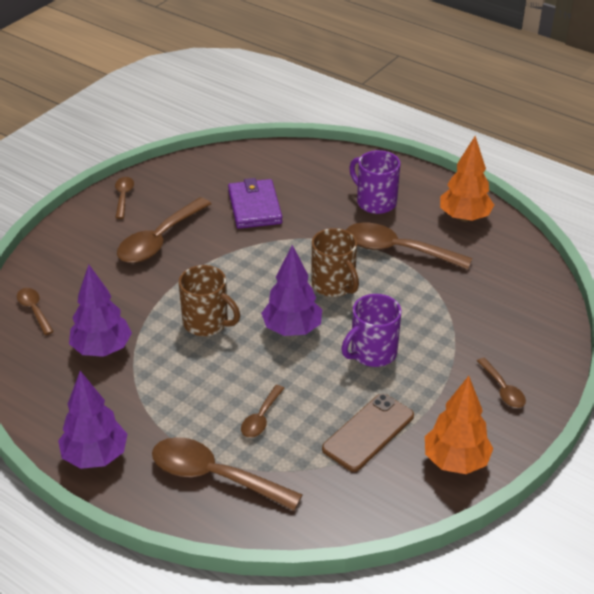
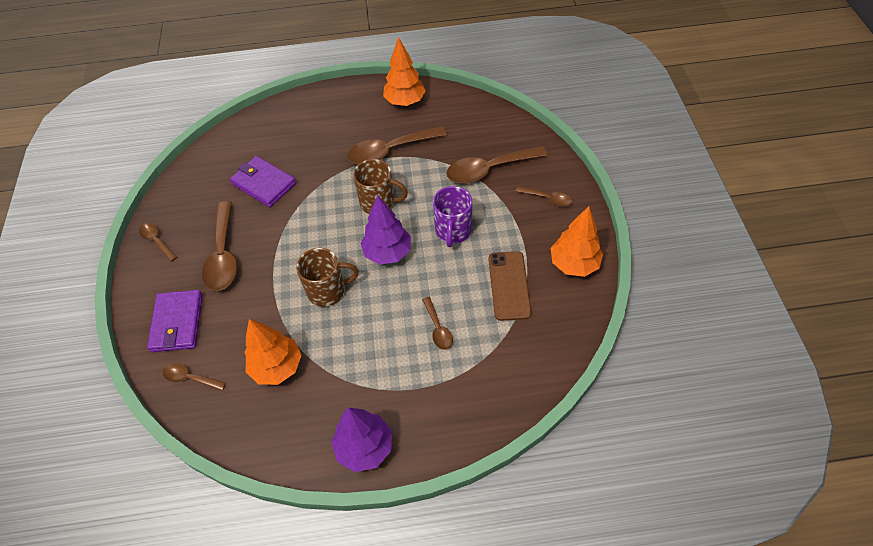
camera: 40 degrees left, 15 degrees up
(70, 265) = (177, 323): none -> purple wallet
(102, 349) = (277, 367): purple tree -> orange tree
(214, 476) = (455, 392): brown spoon -> brown spoon (489, 170)
(375, 202) = (339, 127): purple mug -> none

